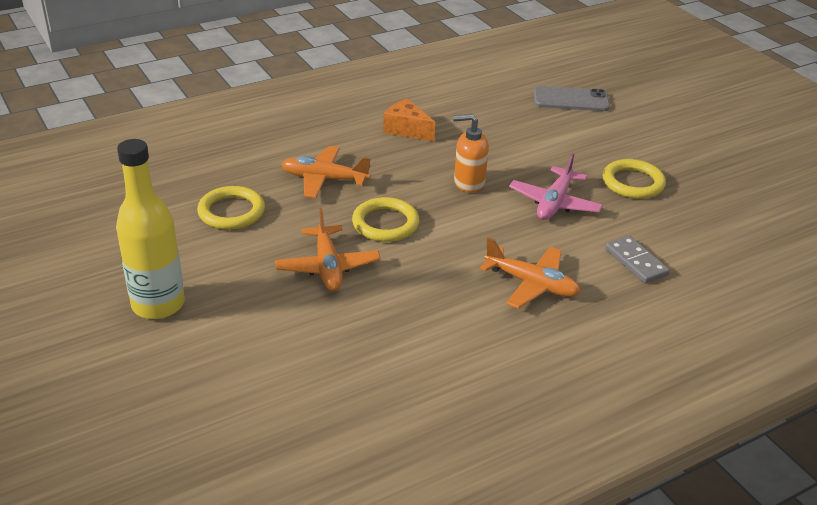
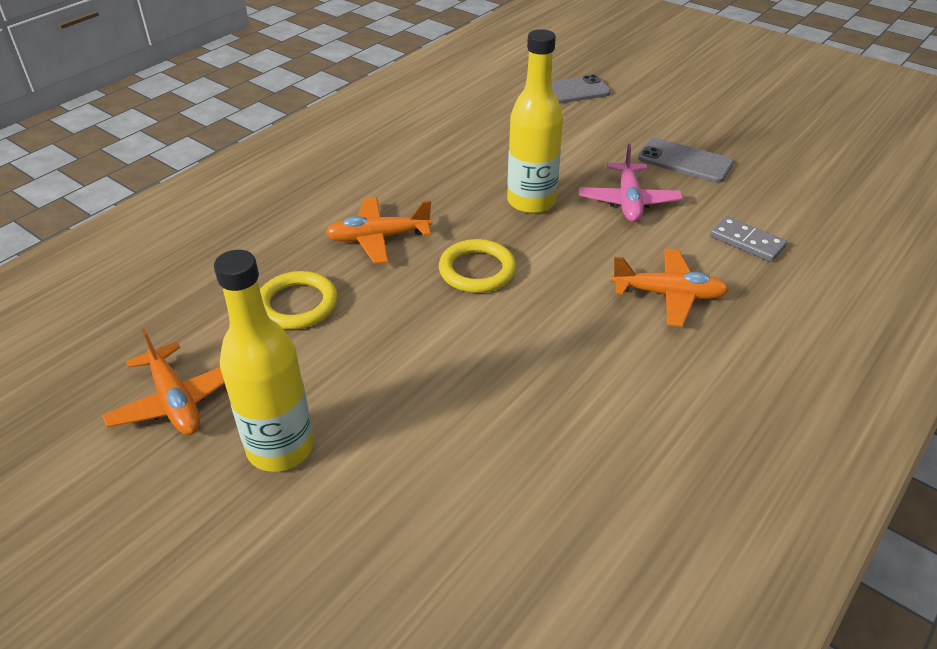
camera: 20 degrees left, 5 degrees up
(328, 267) = (448, 339): orange plane -> orange plane (175, 401)
(406, 130) = (429, 161): orange cheese -> none
(468, 182) = (531, 202): orange soap dispenser -> yellow bottle
(633, 183) = (684, 161): yellow ring -> grey phone

